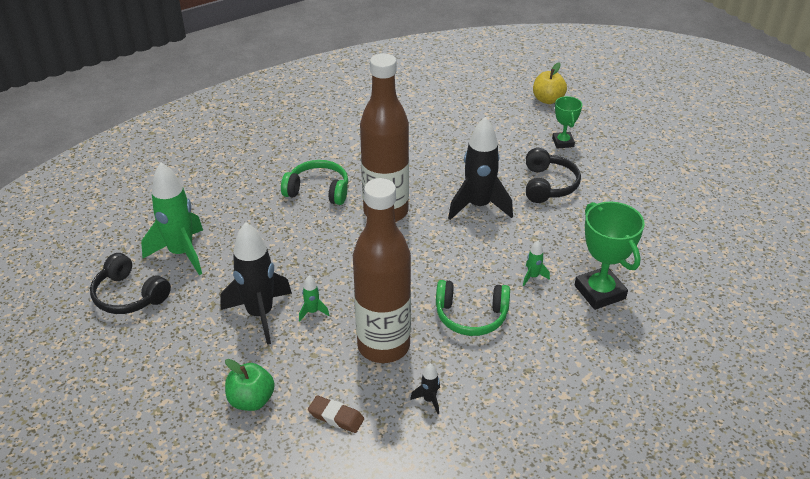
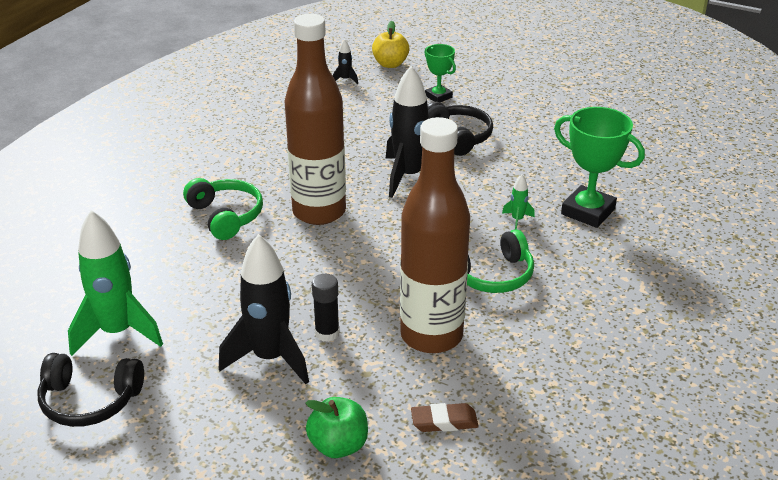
camera: 30 degrees left, 5 degrees down
(312, 312) = (327, 333): green rocket -> black glue stick
(318, 190) = (226, 216): green headphones -> green headphones turned 75 degrees clockwise
(429, 400) = (521, 366): black rocket -> black rocket (345, 80)

